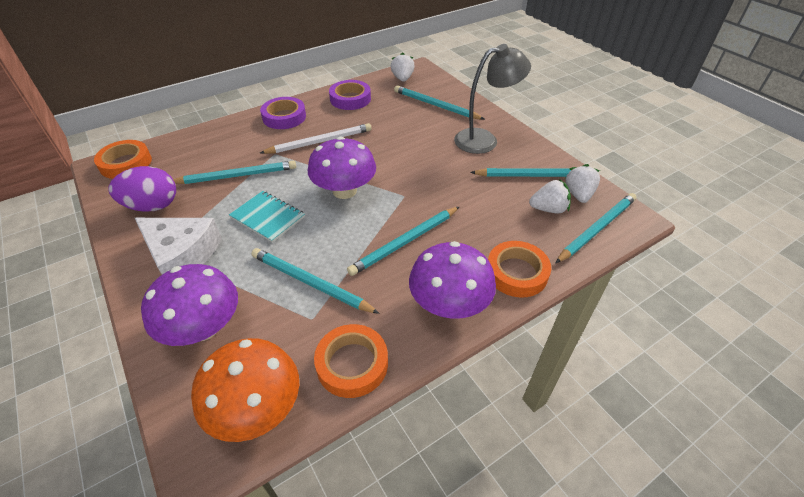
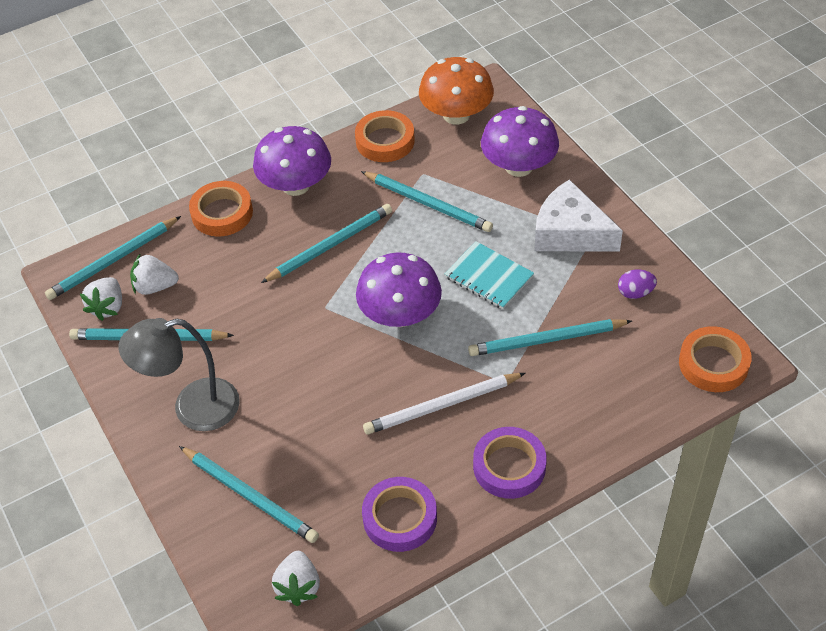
camera: 175 degrees left, 5 degrees up
(152, 206) = (635, 293): purple egg -> purple egg, size x0.53

